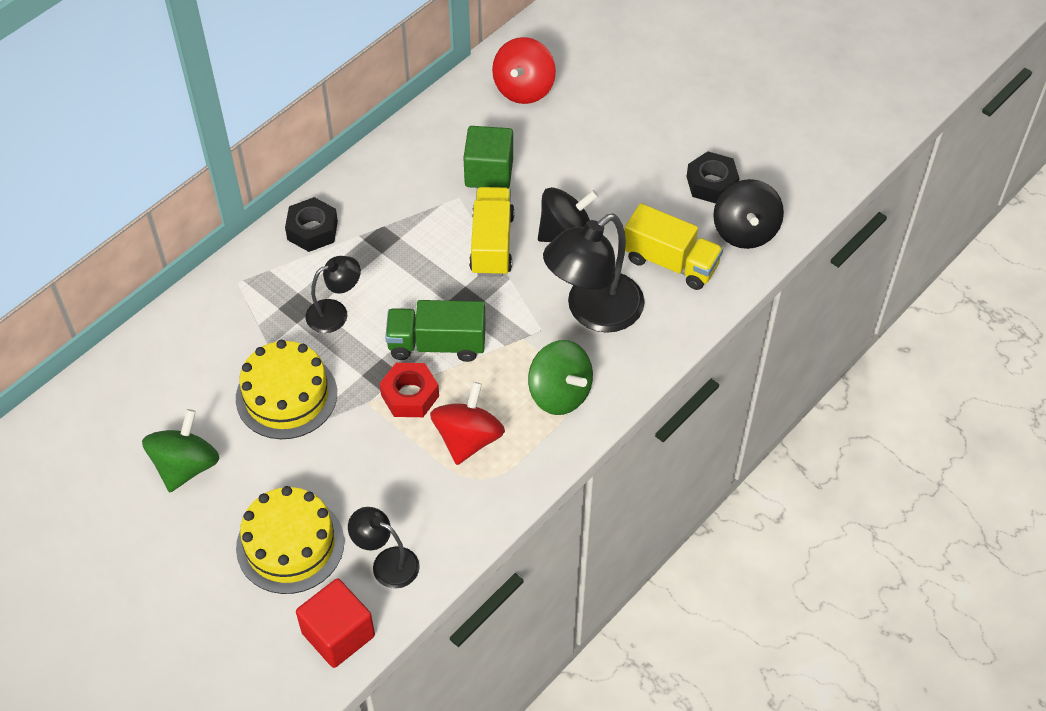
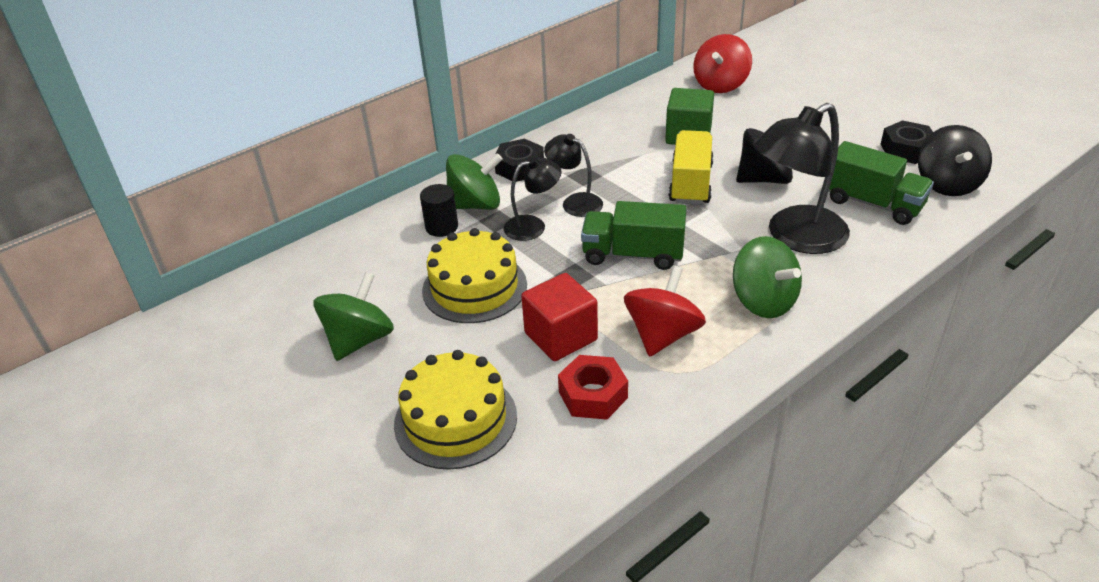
camera: 10 degrees right, 15 degrees down
(241, 320) = (442, 227): none -> black cylinder
(272, 287) = (475, 205): none -> green spinning top
(338, 634) = (497, 518): red cube -> red cube (561, 336)
(387, 563) = (563, 446): black lamp -> black lamp (575, 202)
(410, 395) = (602, 294): red nut -> red nut (593, 395)
(670, 262) = (873, 203): yellow truck -> green truck

